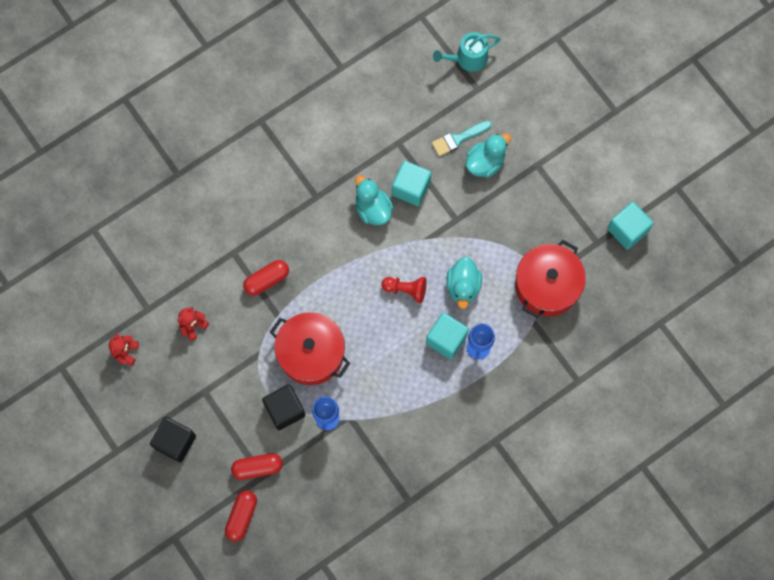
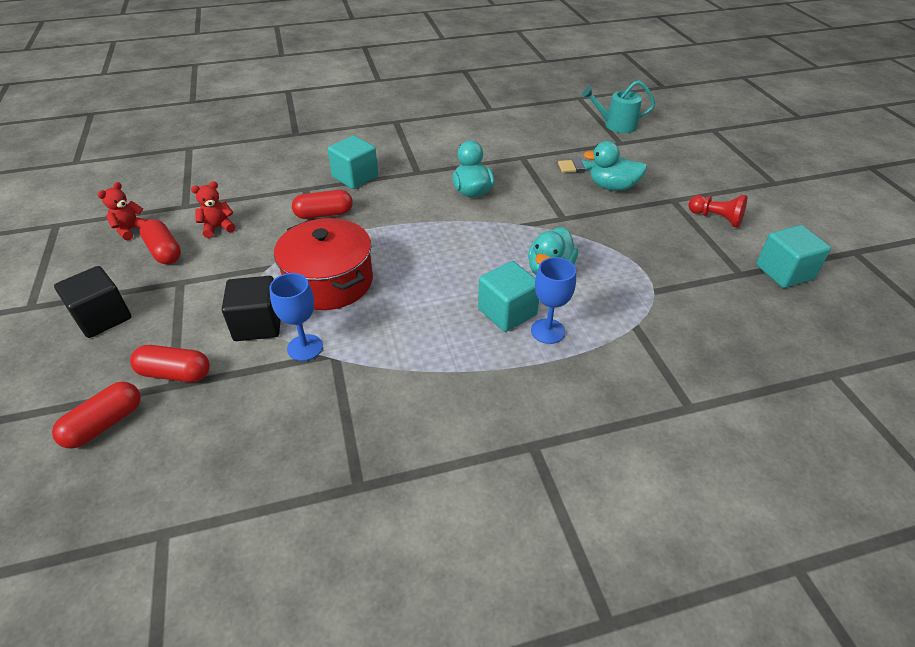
camera: 20 degrees right, 30 degrees down
(170, 365) = (164, 251): none -> red capsule
(406, 290) = (477, 257): red pawn -> red pawn (716, 218)
(411, 188) = (521, 187): turquoise cube -> turquoise cube (355, 177)
(485, 162) = (612, 187): turquoise duck -> turquoise duck turned 150 degrees counterclockwise
(547, 285) = (663, 295): red pot -> none

